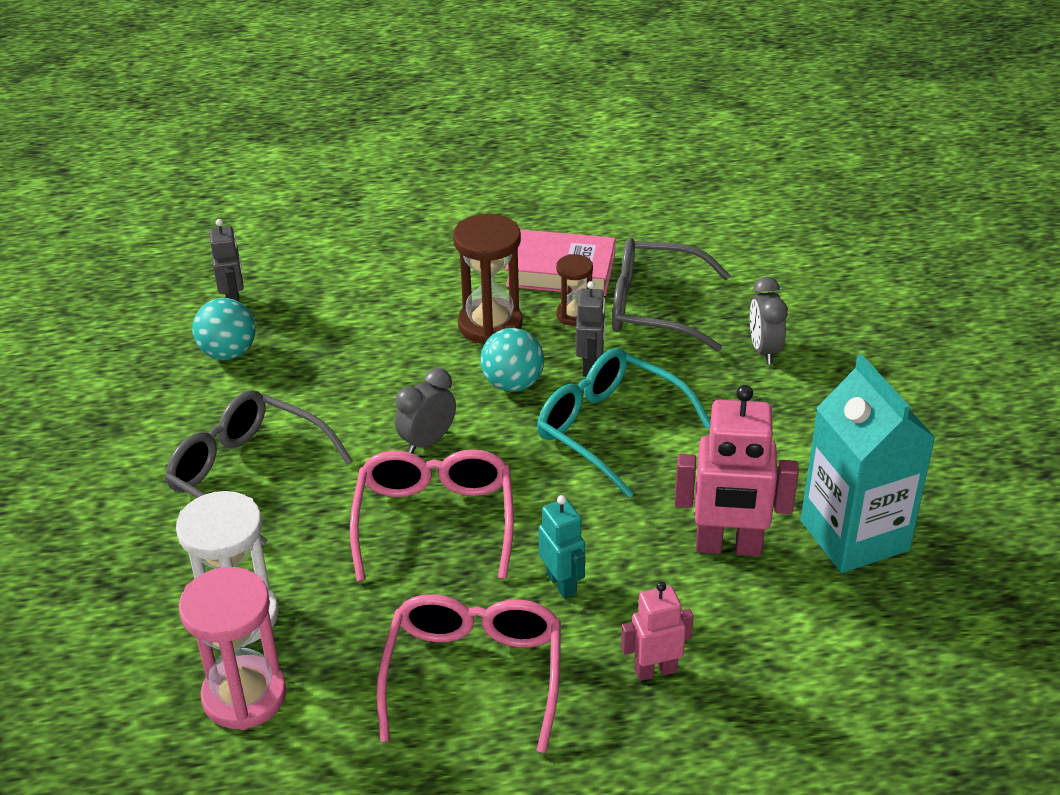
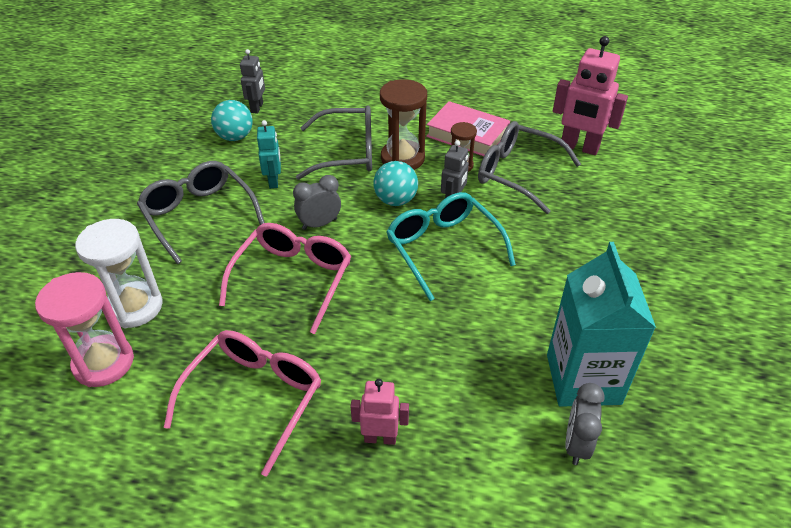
camera: 20 degrees right, 5 degrees up
(408, 335) = (347, 153): none -> grey glasses
(562, 584) = (351, 349): turquoise robot -> turquoise robot (274, 181)
(728, 547) = (483, 358): pink robot -> pink robot (579, 147)
(764, 350) = (581, 221): grey clock -> grey clock (576, 444)

